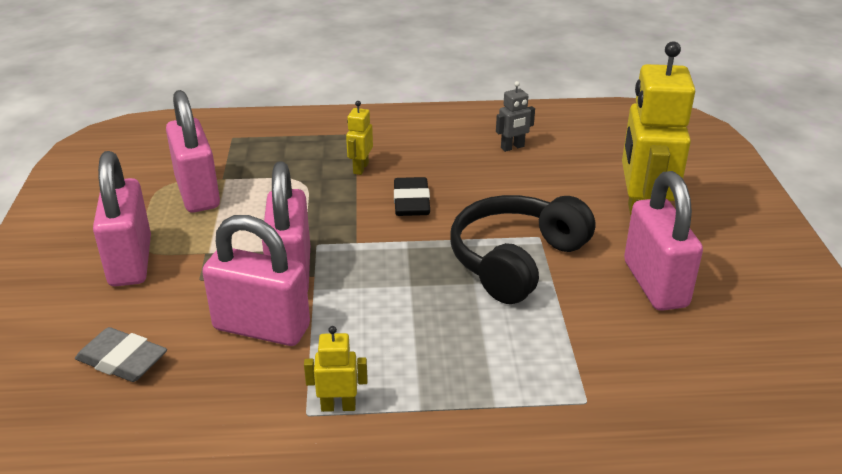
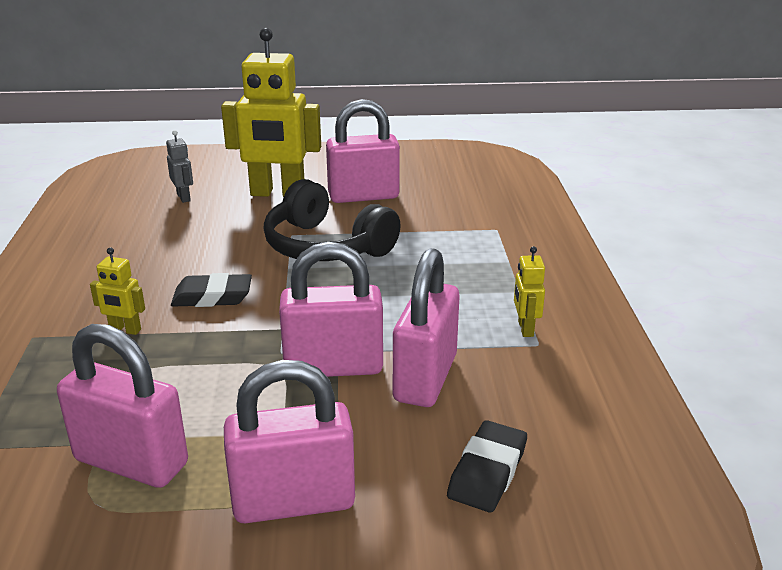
camera: 90 degrees left, 5 degrees down
(122, 360) = (487, 472): grey eraser -> black eraser
(197, 193) = (131, 462): pink padlock -> pink padlock turned 45 degrees clockwise
(512, 147) = (125, 240): grey robot -> grey robot (184, 197)

